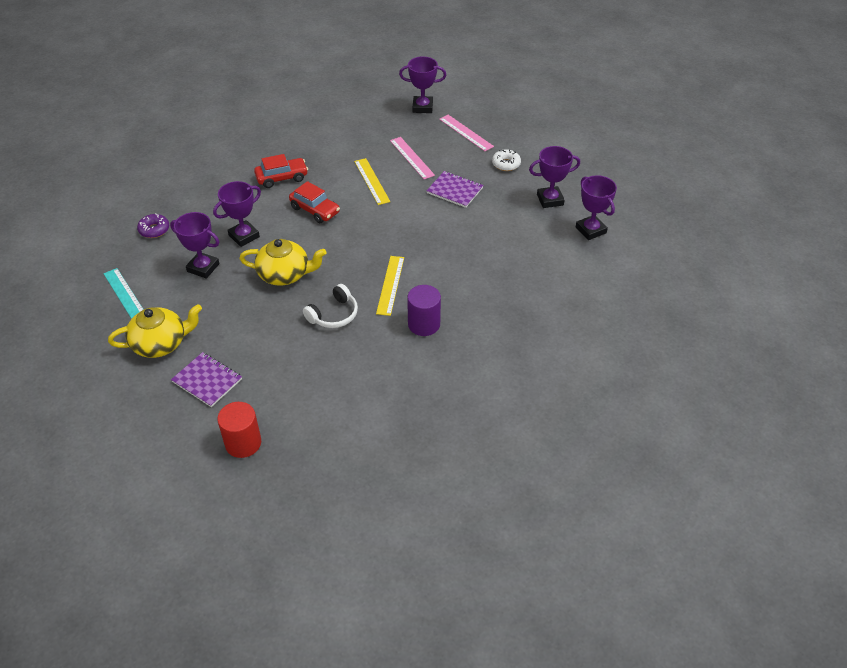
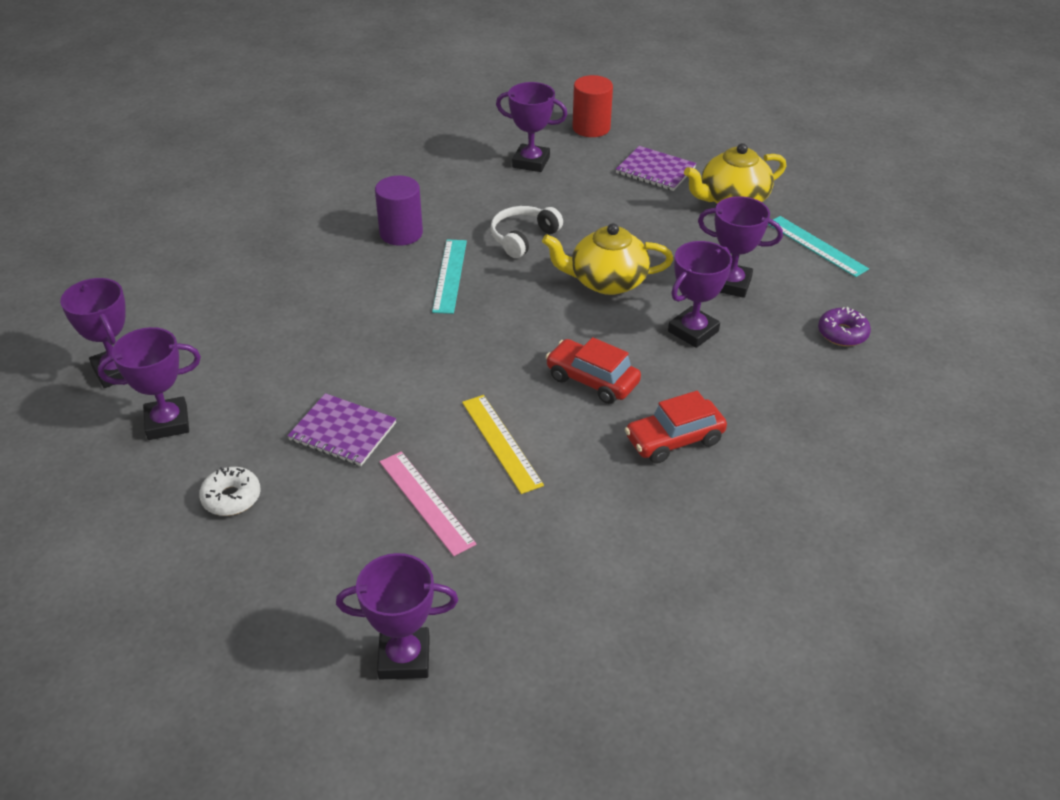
camera: 175 degrees right, 5 degrees down
(310, 398) = (531, 162): none -> purple trophy
(390, 285) = (450, 275): yellow ruler -> turquoise ruler
(466, 133) = (304, 579): pink ruler -> none

